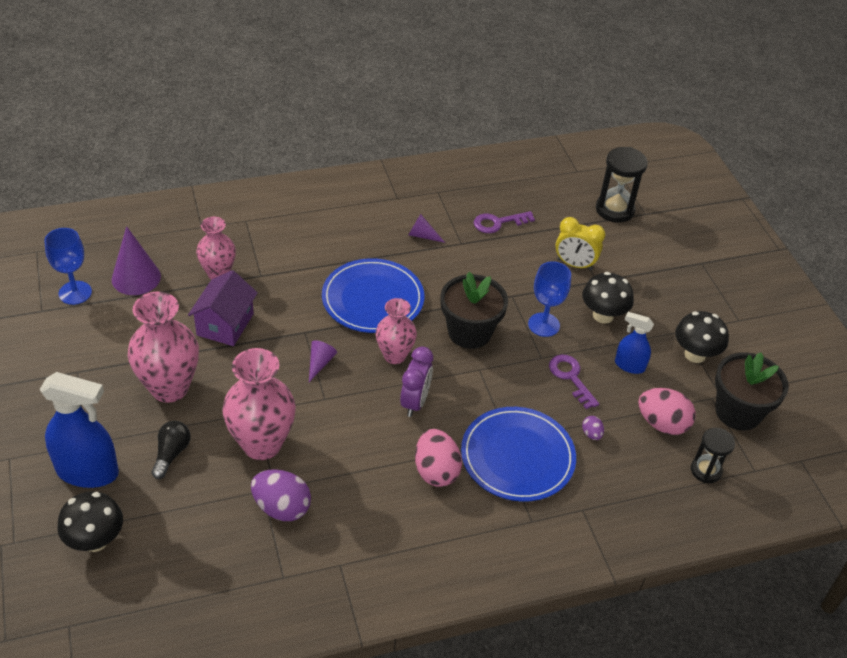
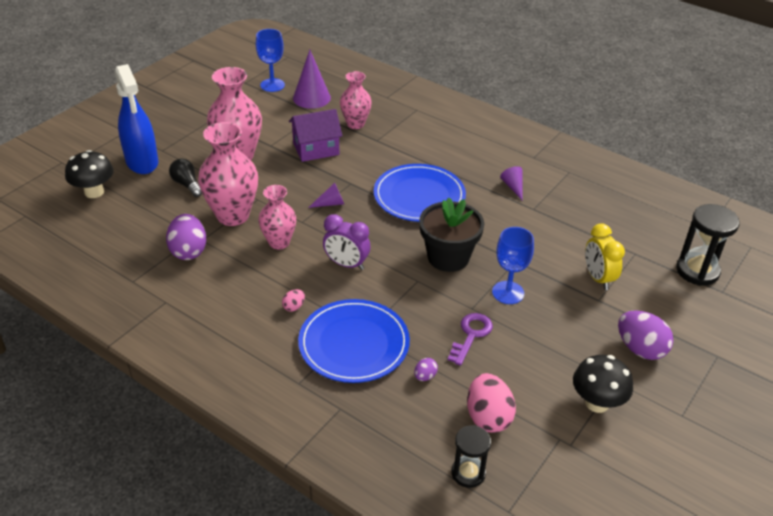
camera: 55 degrees right, 5 degrees down
(171, 454) = (187, 184): black light bulb -> black light bulb turned 105 degrees counterclockwise
(394, 355) = (379, 233): pink vase -> pink vase (279, 242)
(415, 402) = (346, 264): purple clock -> purple clock turned 45 degrees clockwise
(436, 471) = (294, 307): pink egg -> pink egg, size x0.47
(498, 223) = (582, 216): purple key -> none
(603, 315) = (564, 322): black mushroom -> none
(629, 365) = (529, 365): blue spray bottle -> none
(663, 295) = (640, 349): none -> purple egg
(738, 412) = (565, 466): black flower pot -> none

